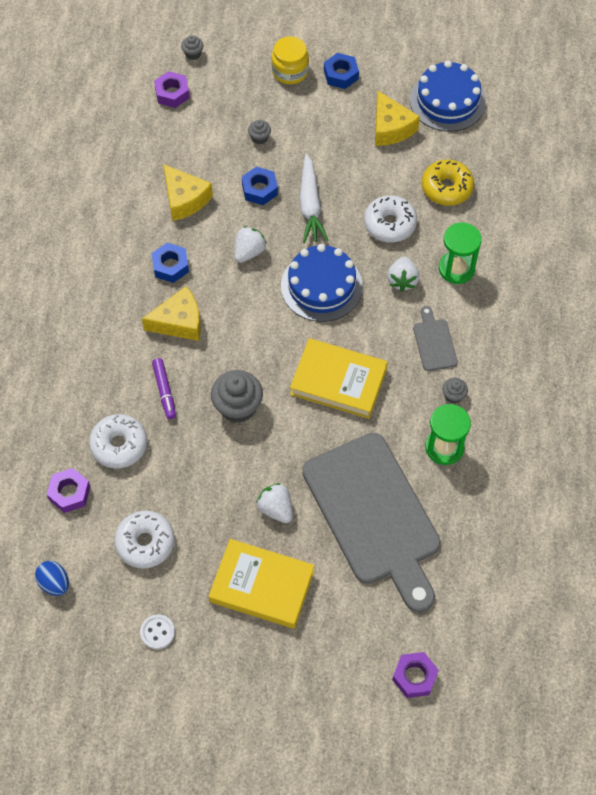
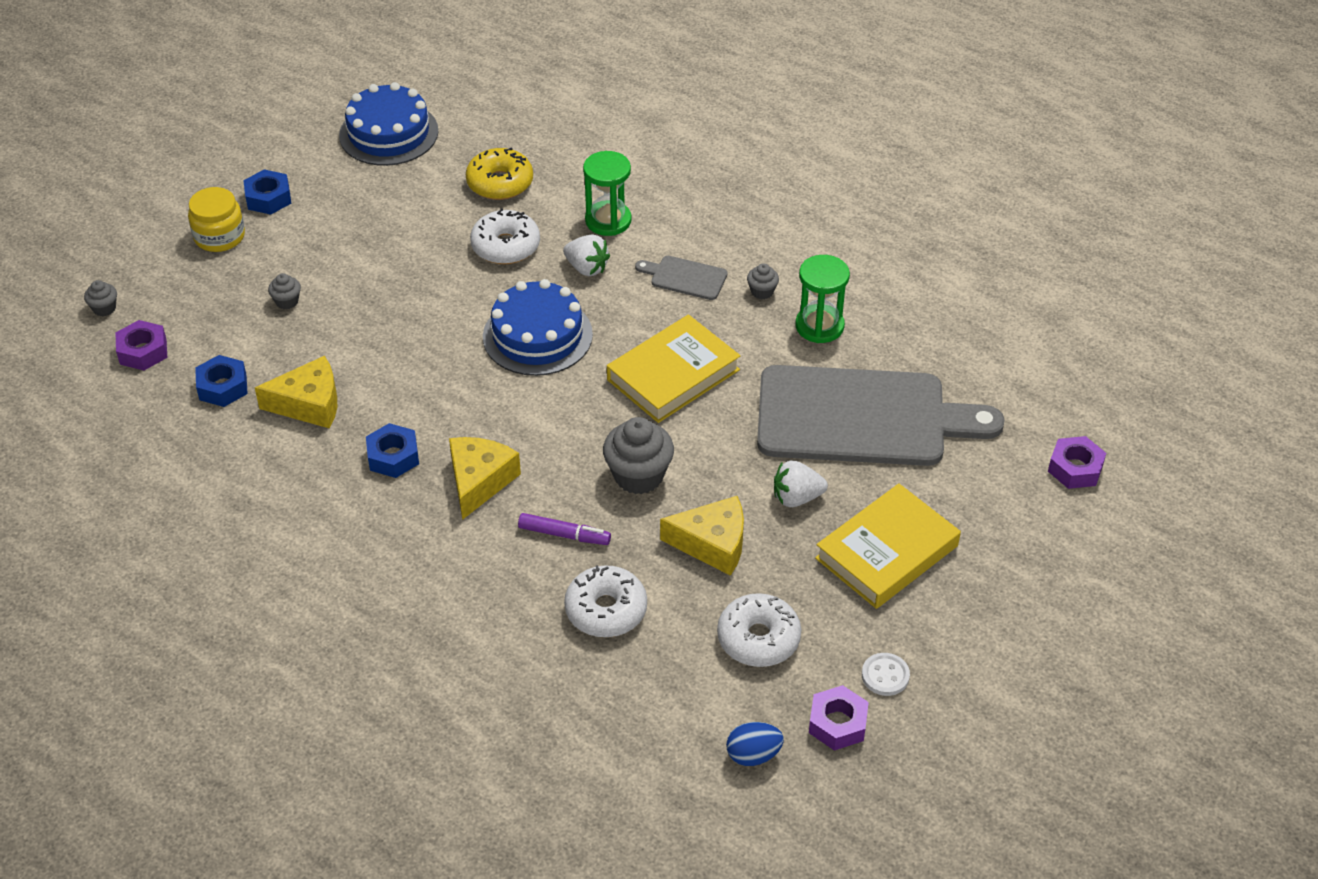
camera: 60 degrees left, 15 degrees down
(69, 493) = (637, 688): purple nut -> purple nut (837, 723)
(249, 252) = (437, 377): white strawberry -> none
(259, 189) = (359, 332): blue nut -> blue nut (223, 387)
(310, 205) = (421, 299): white carrot -> none
(391, 128) = (380, 191): yellow cheese -> yellow cheese (712, 544)

